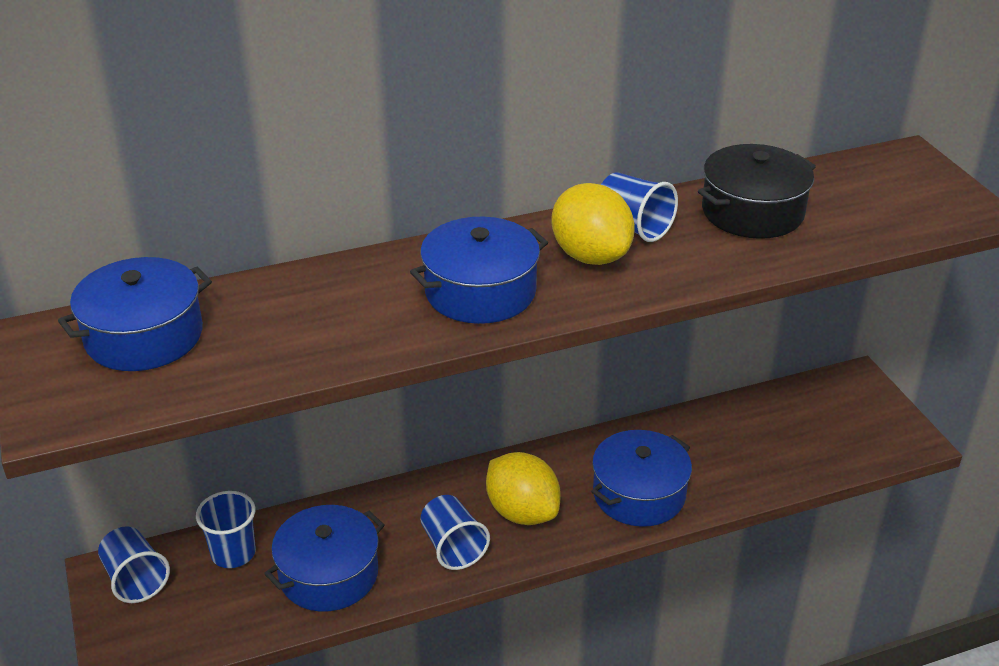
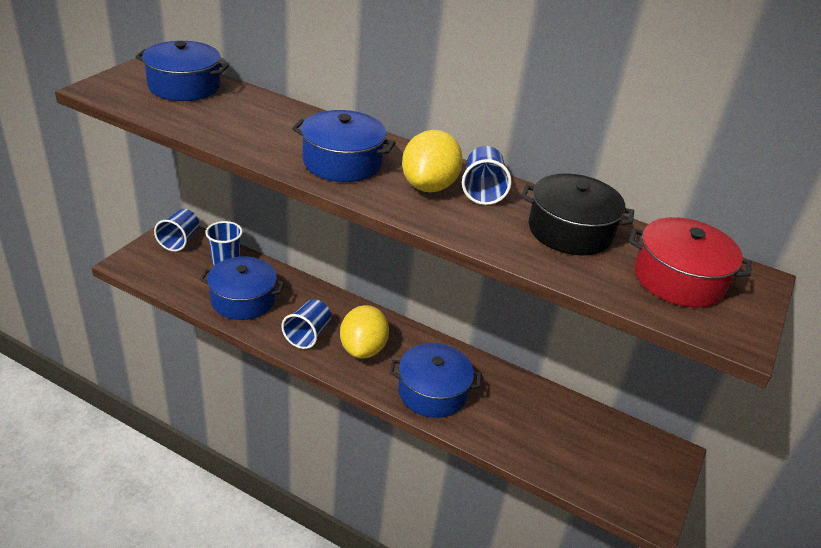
camera: 45 degrees right, 0 degrees up
(877, 195) = (678, 279): none -> red pot

